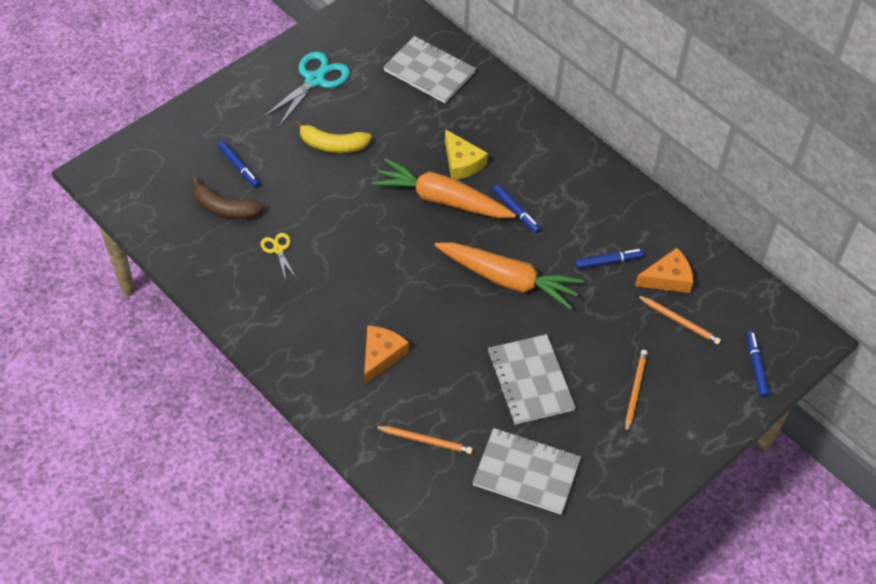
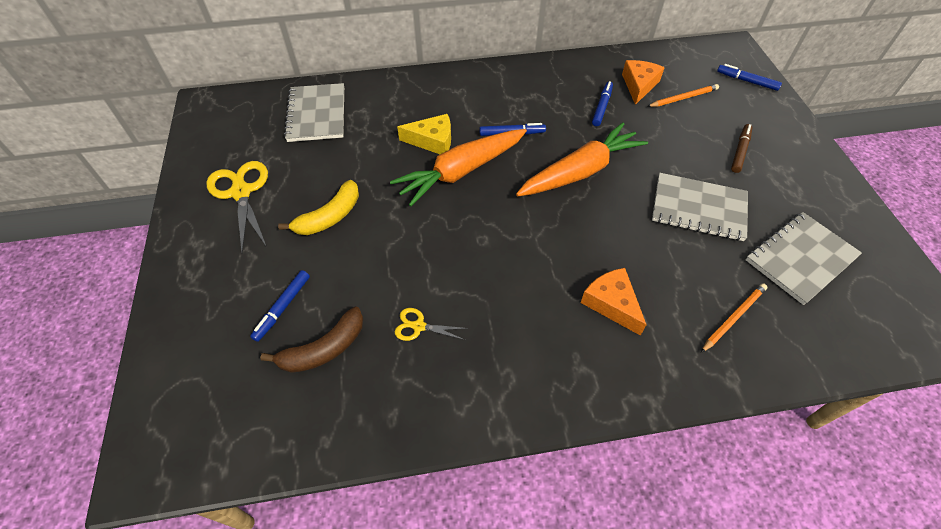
camera: 55 degrees left, 0 degrees up
(239, 167) = (282, 308): blue marker -> blue marker turned 120 degrees clockwise
(314, 80) = (241, 192): turquoise scissors -> yellow scissors
(429, 71) = (317, 114): grey notebook -> grey notebook turned 75 degrees counterclockwise
(635, 391) = (740, 151): orange pencil -> brown marker

